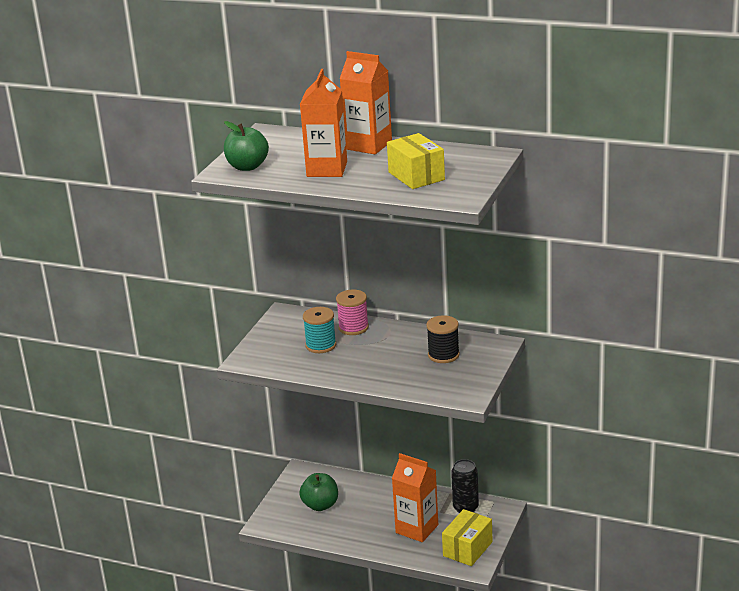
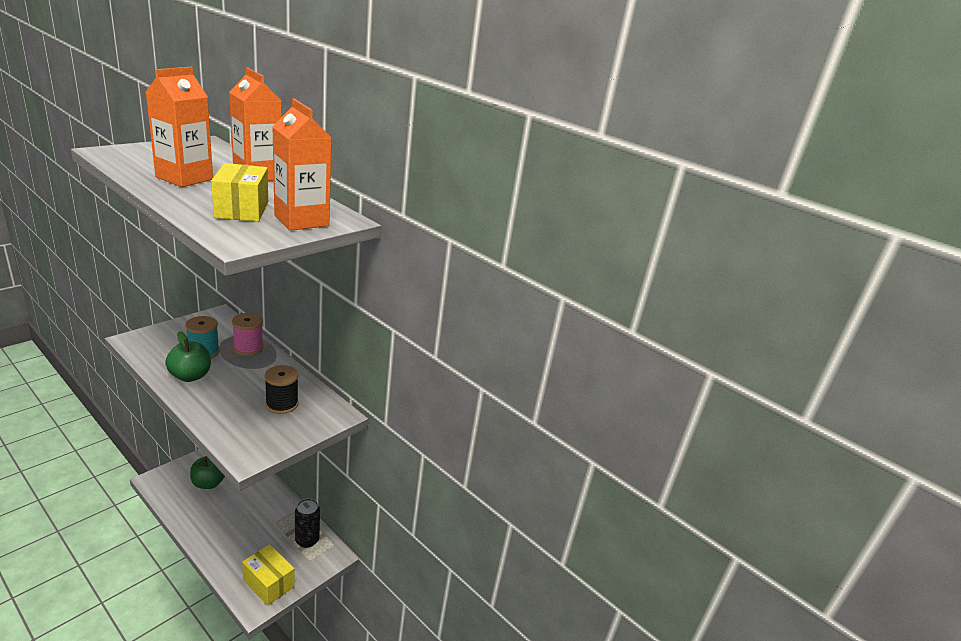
camera: 15 degrees right, 0 degrees up
(247, 166) = (132, 155): green apple -> green apple (190, 376)
(417, 529) = (251, 541): orange carton -> orange carton (301, 220)
(467, 549) = (269, 583): yellow box -> yellow box turned 75 degrees clockwise

